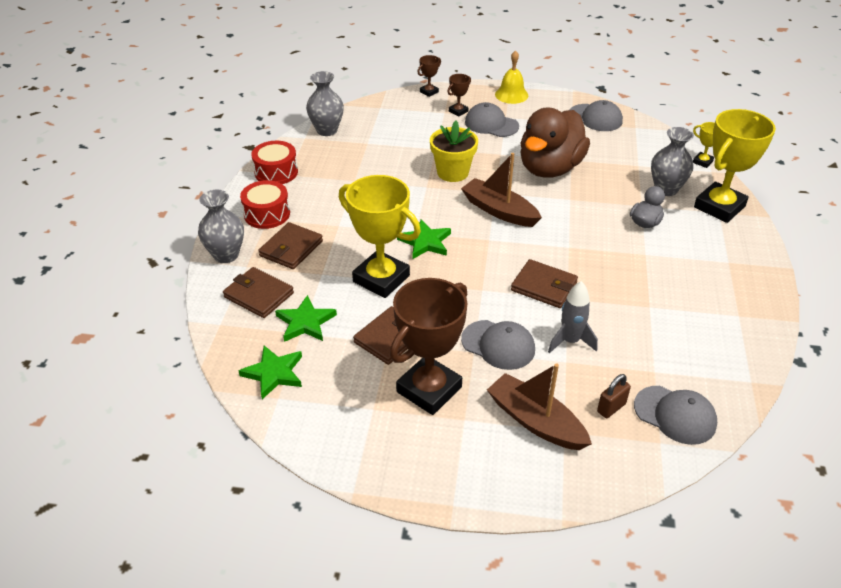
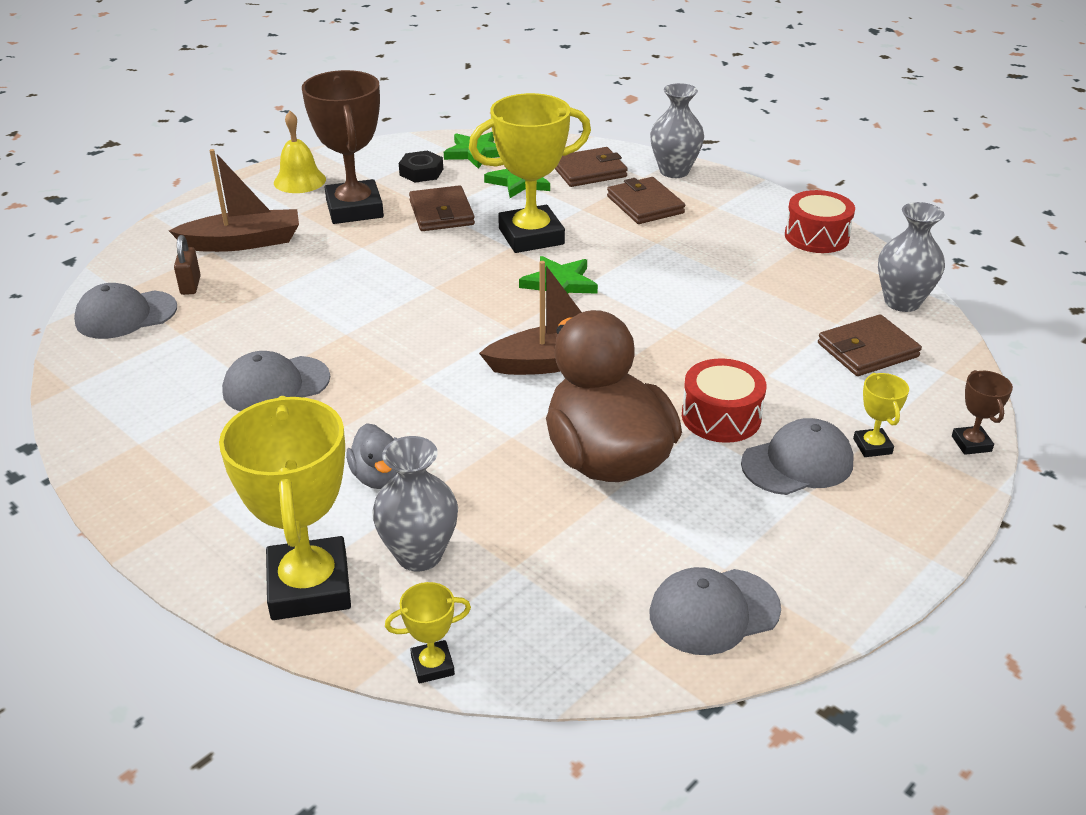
camera: 125 degrees right, 5 degrees down
(267, 214) = (727, 208): red drum -> red drum (721, 417)
(336, 387) = (421, 172): none -> black nut
(452, 172) = (687, 362): yellow flower pot -> none
(458, 111) = (872, 446): brown trophy -> yellow trophy
(498, 345) = (349, 262): grey cap -> grey cap (276, 385)
(511, 95) = (893, 542): yellow bell -> yellow bell (300, 181)
(544, 286) = (384, 327): brown wallet -> brown wallet (867, 350)
(570, 341) = (291, 304): grey rocket -> none

